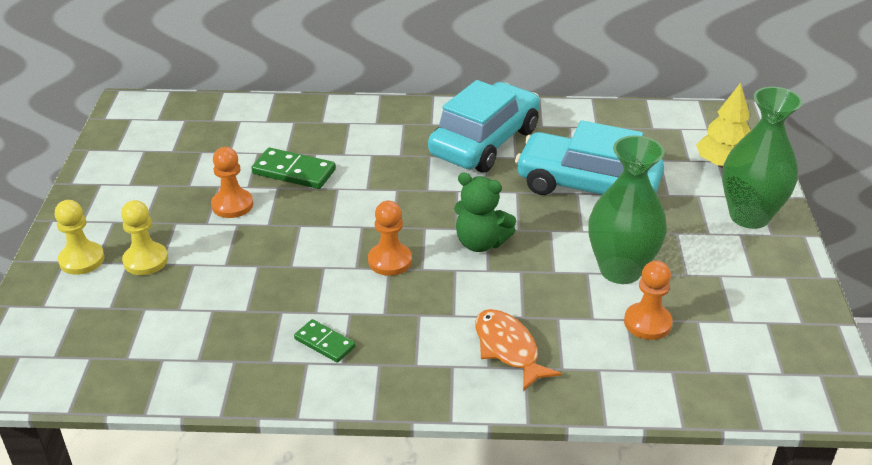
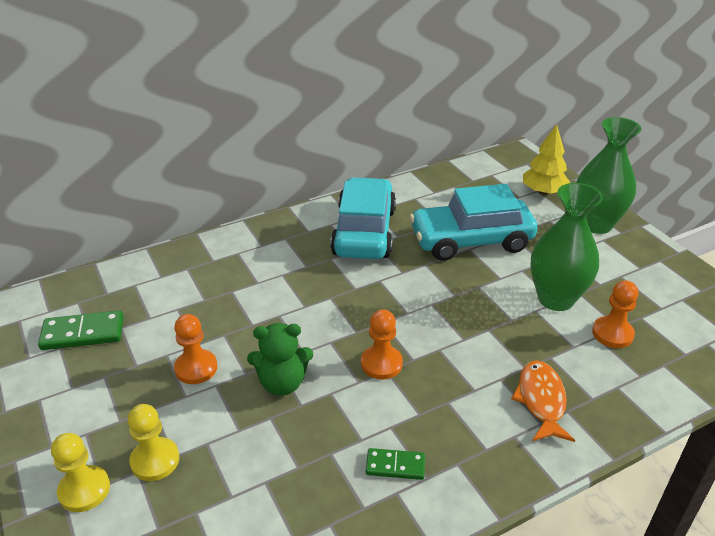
camera: 30 degrees left, 0 degrees up
(294, 172) = (227, 315): green domino -> green domino (83, 333)
(480, 243) = (437, 318): green teddy bear -> green teddy bear (282, 383)
(508, 349) = (541, 400): orange fish -> orange fish turned 60 degrees clockwise

